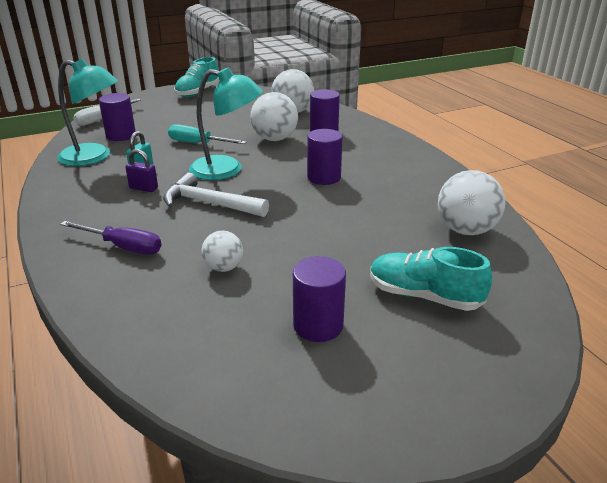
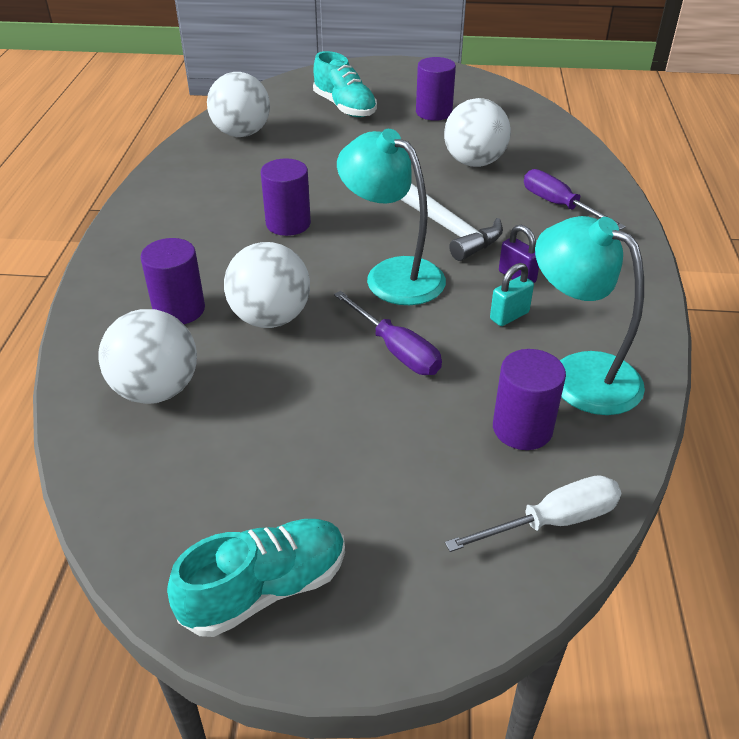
camera: 150 degrees left, 10 degrees up
(198, 143) = (396, 350): turquoise screwdriver -> purple screwdriver
(224, 268) = (474, 162): white ball -> white ball, size x1.72

